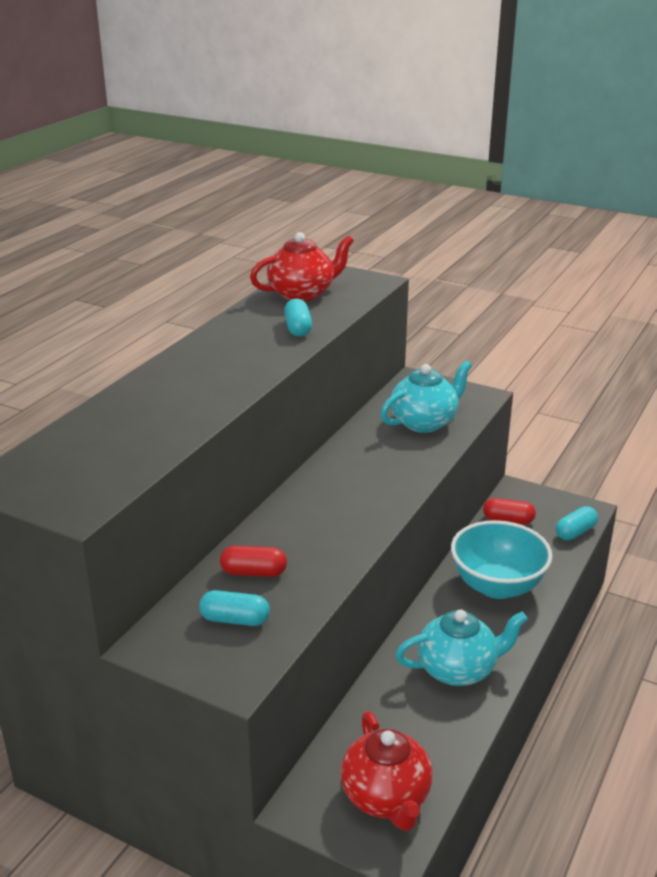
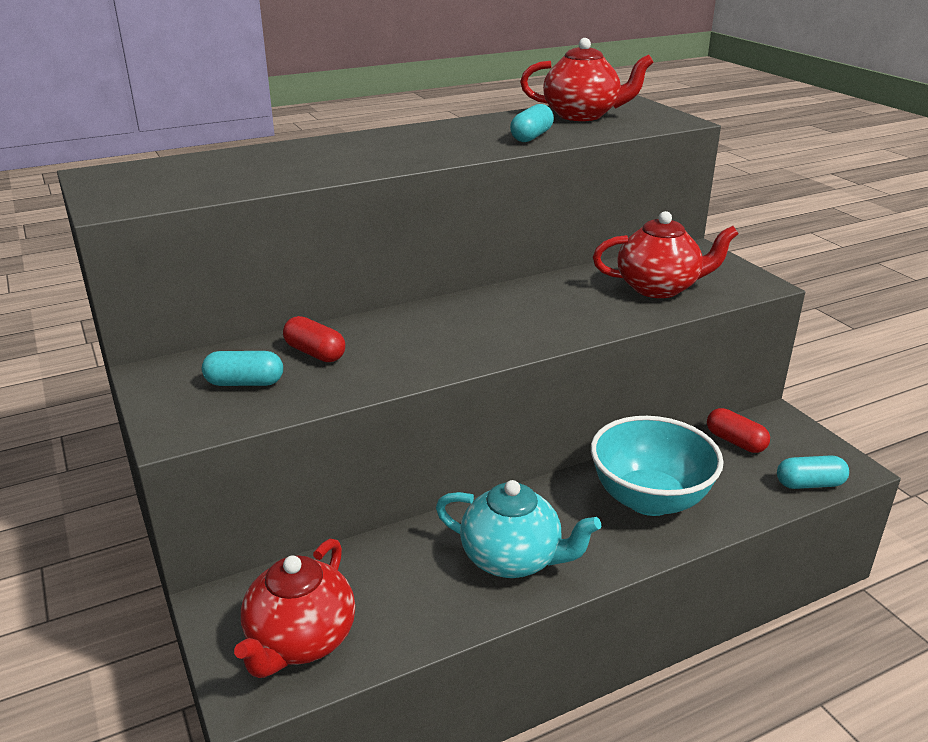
camera: 35 degrees right, 0 degrees up
(235, 620) = (244, 383): turquoise capsule -> turquoise capsule turned 45 degrees counterclockwise
(424, 422) = (658, 288): turquoise teapot -> red teapot

